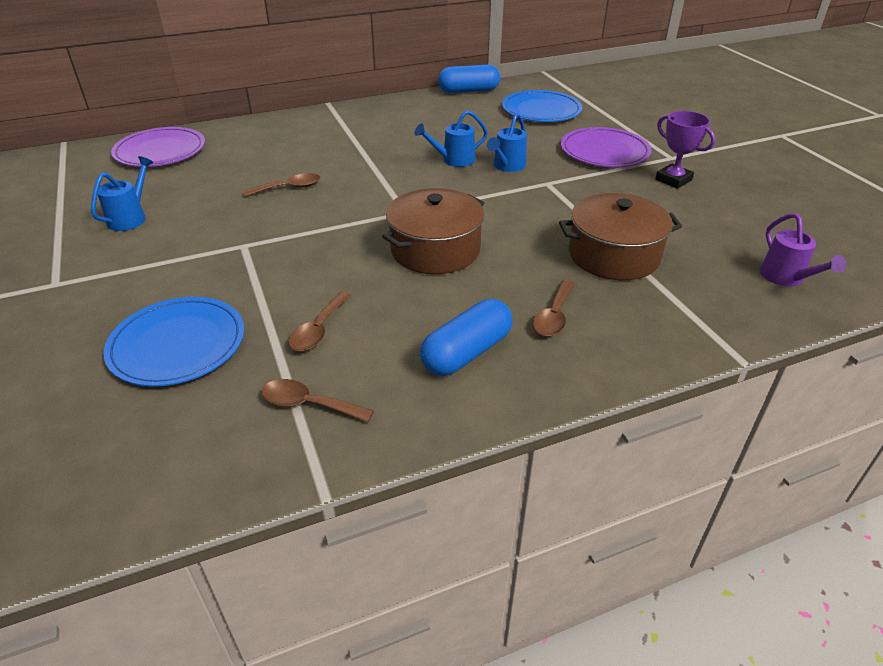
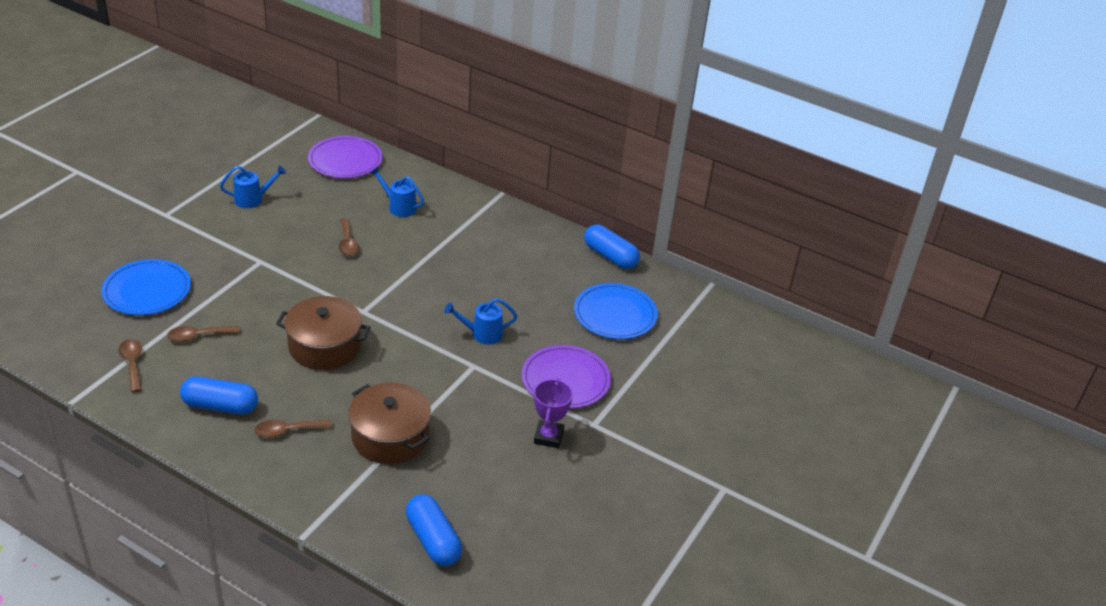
camera: 50 degrees right, 0 degrees up
(289, 188) = (347, 243): brown spoon -> brown spoon turned 45 degrees clockwise
(453, 160) = (465, 302): blue watering can -> blue watering can (399, 206)
(786, 278) = (433, 540): purple watering can -> blue capsule

